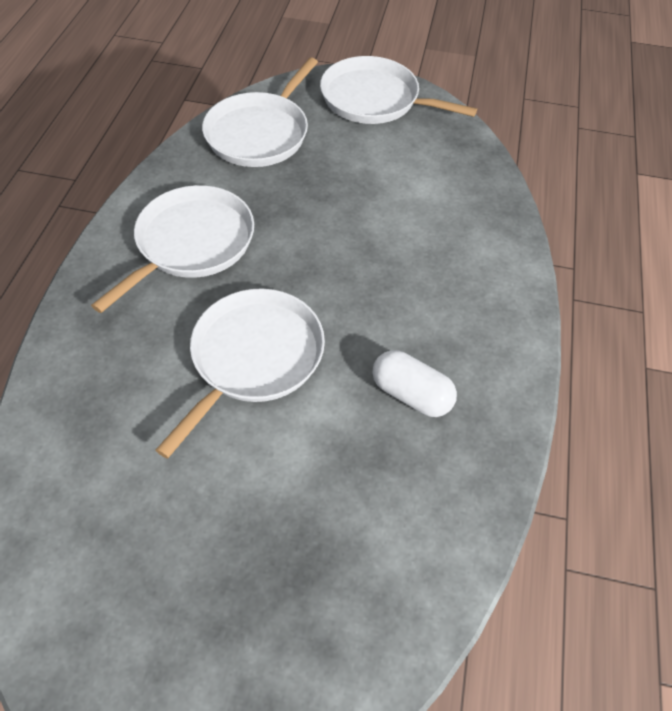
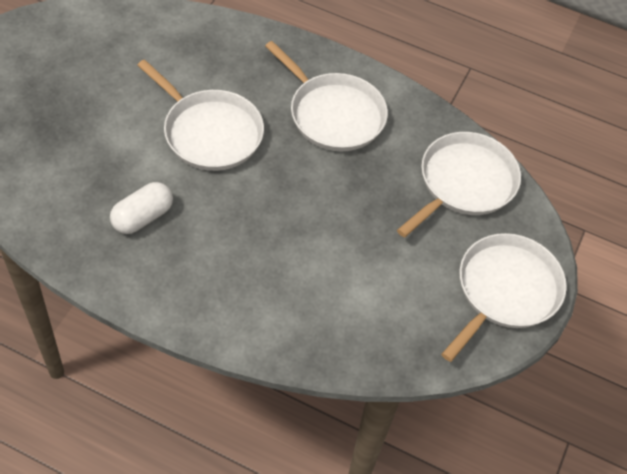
camera: 100 degrees right, 0 degrees up
(260, 133) = (464, 183): white pan -> white pan turned 90 degrees clockwise

